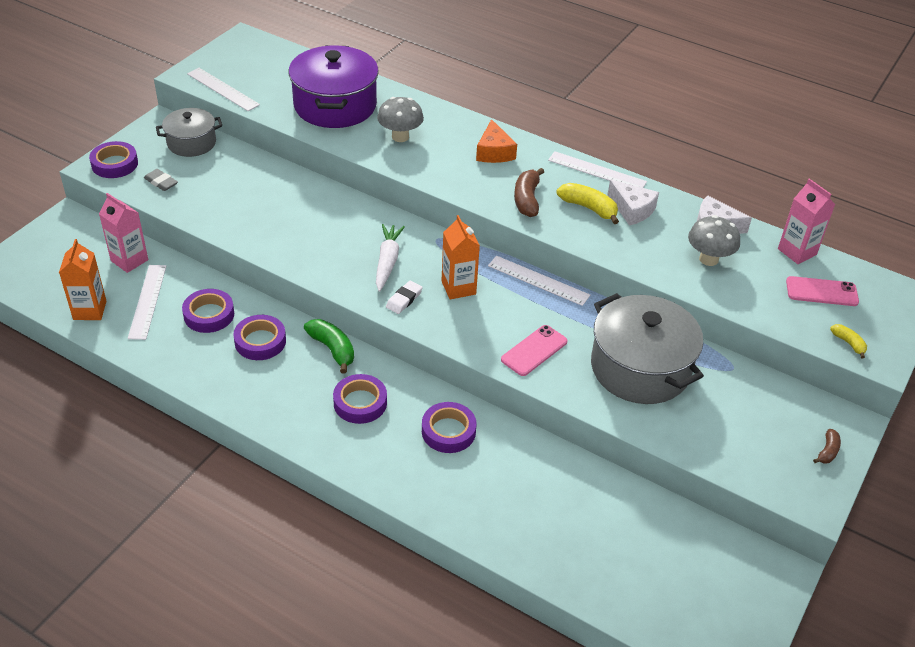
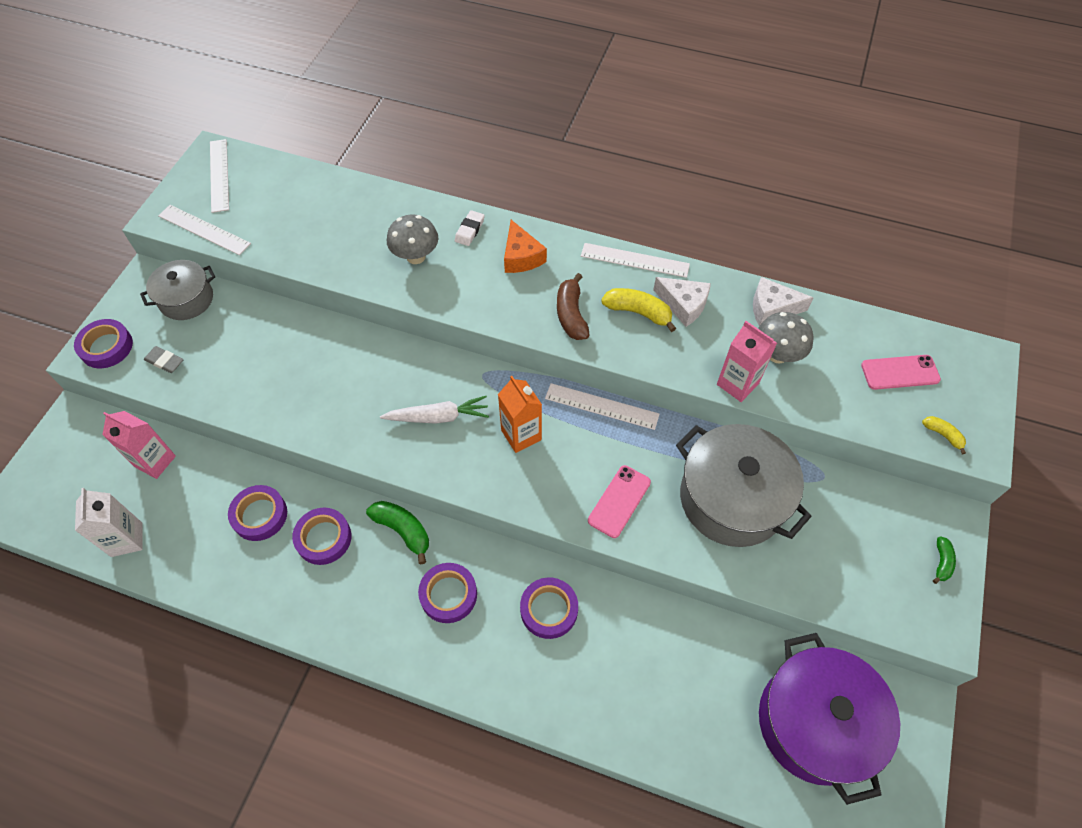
camera: 10 degrees left, 15 degrees up
(90, 310) = (126, 539): orange carton -> white carton
(147, 301) = (188, 512): white ruler -> white ruler (219, 175)
(335, 105) = (334, 227): purple pot -> purple pot (815, 722)
(387, 262) = (438, 417): white carrot -> white carrot turned 90 degrees clockwise
(404, 299) = (467, 464): white eraser -> white eraser (469, 230)
(797, 252) = (862, 324): pink carton -> pink carton (737, 384)
(827, 451) = (941, 562): brown banana -> green banana

